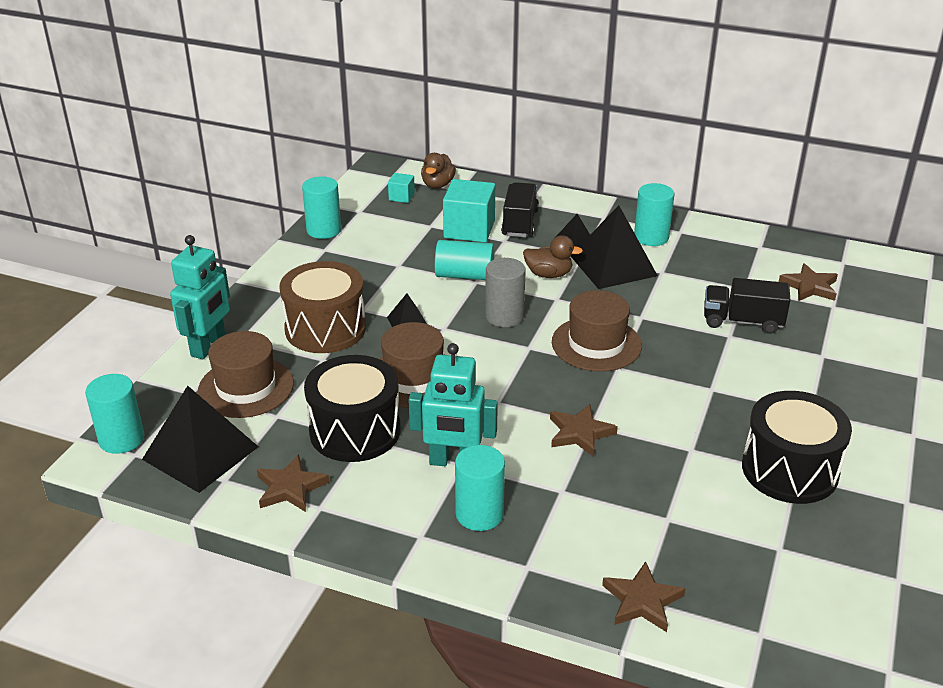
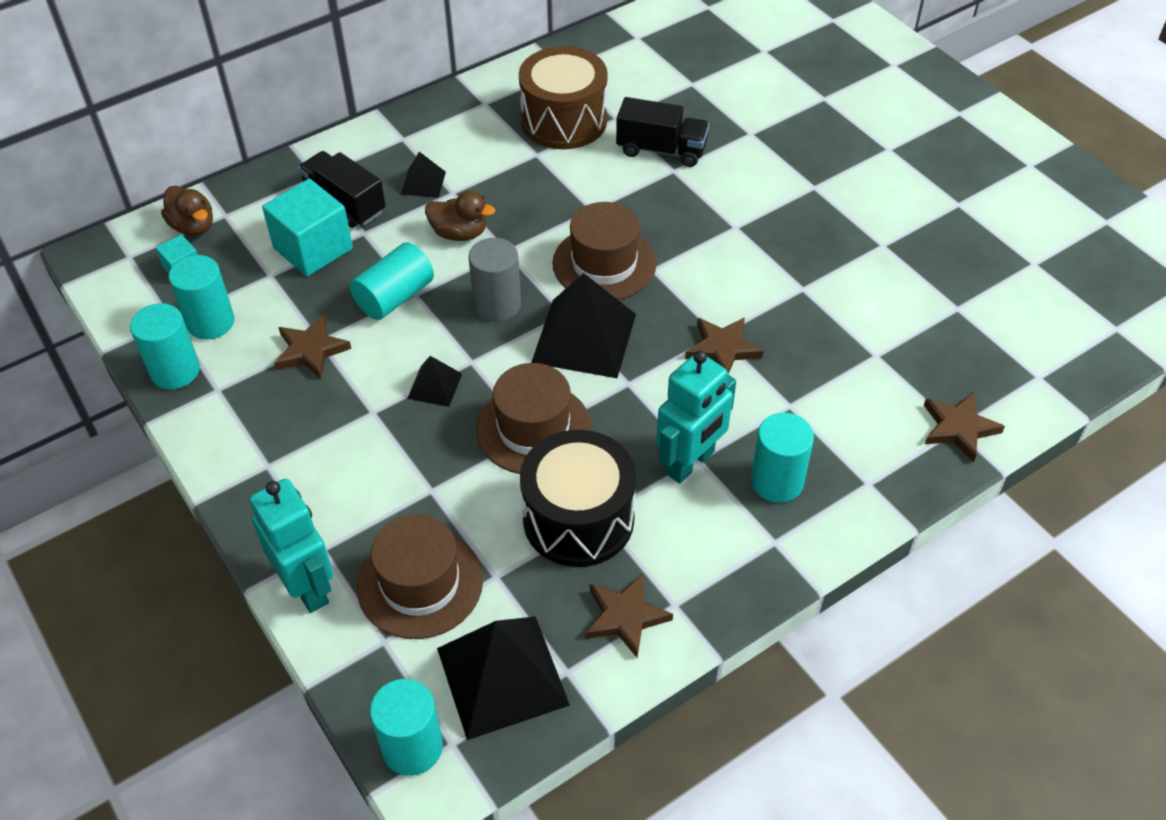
camera: 55 degrees left, 15 degrees up
(325, 328) = (377, 461): brown drum -> brown drum (564, 121)
(548, 274) = (459, 233): brown duck -> brown duck turned 60 degrees clockwise
(613, 265) = (492, 180): black pyramid -> black pyramid (584, 338)
(651, 237) = (473, 127): turquoise cylinder -> turquoise cylinder (210, 322)
(742, 321) = (661, 150): black truck -> black truck turned 120 degrees counterclockwise
(789, 470) = (874, 244): black drum -> none
(809, 286) = (652, 79): brown star -> brown star (310, 350)

